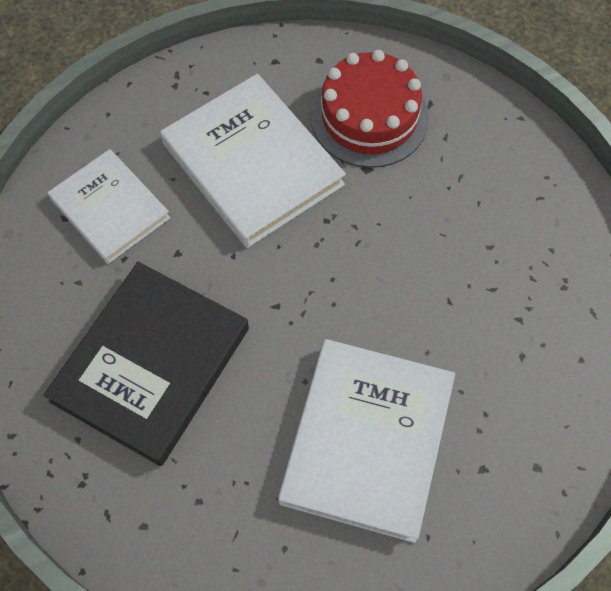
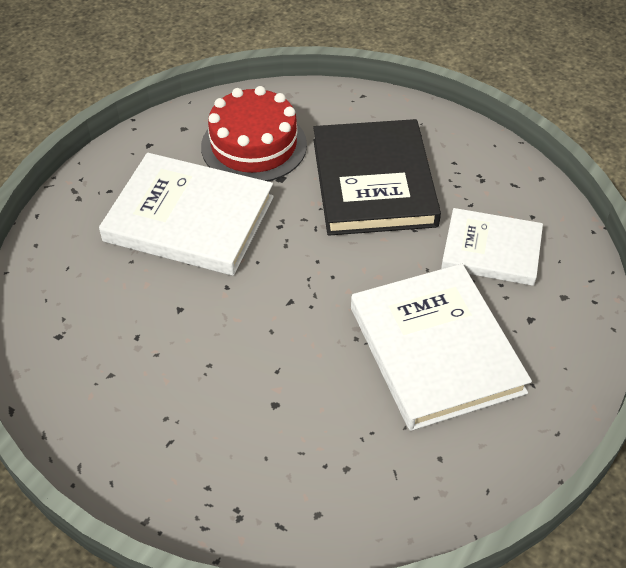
camera: 35 degrees left, 15 degrees down
(110, 209) = (94, 309): white book -> white book (491, 250)
(151, 365) = (225, 397): black book -> black book (374, 182)

